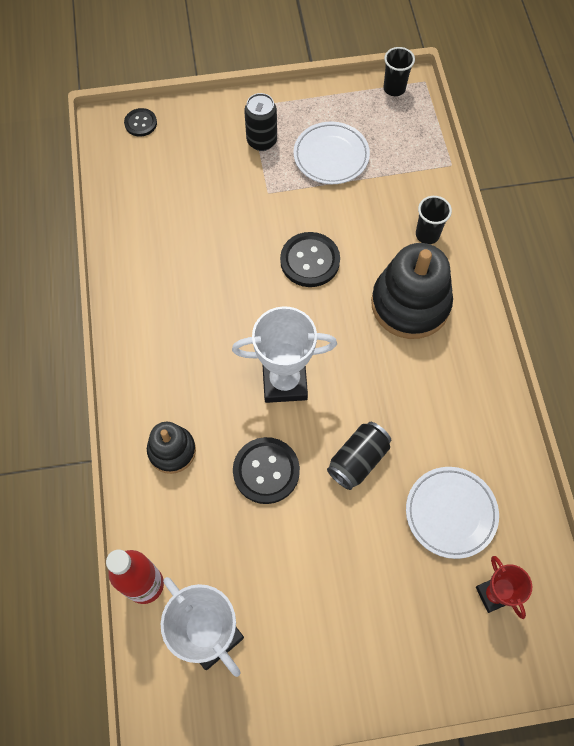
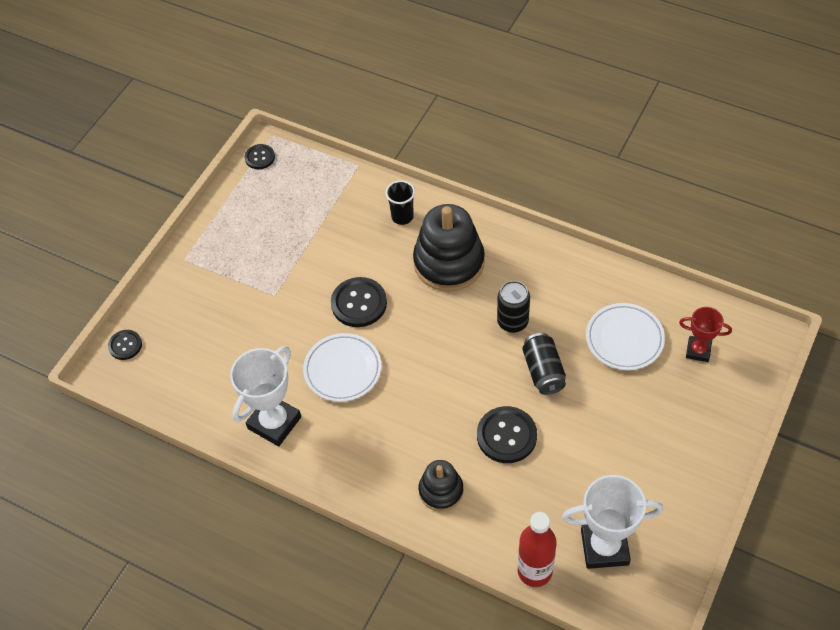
camera: 50 degrees left, 10 degrees down
(262, 141) = (224, 271): black can -> black can (512, 322)
(284, 382) = (445, 381): white trophy -> white trophy (274, 423)
(331, 156) = (281, 234): white plate -> white plate (343, 370)
(394, 88) = (260, 157): black cup -> black button

